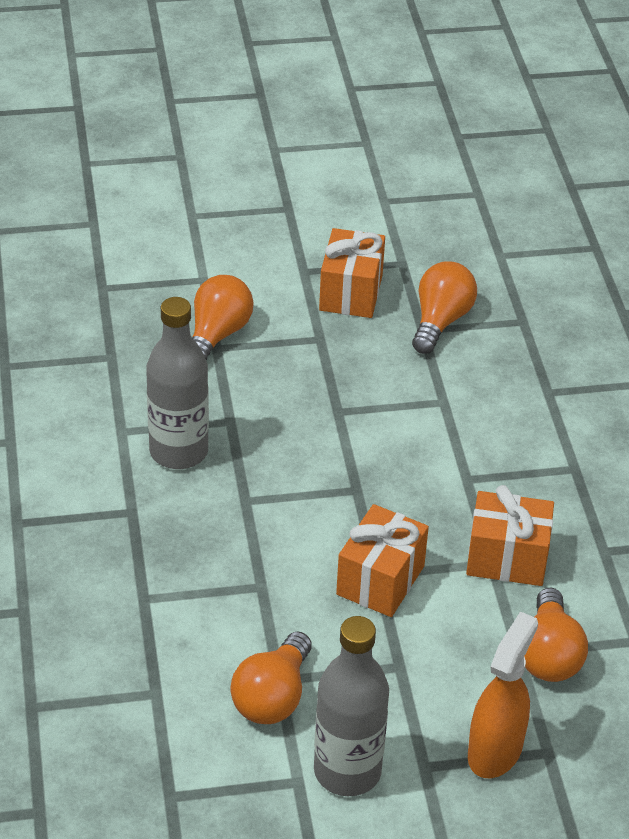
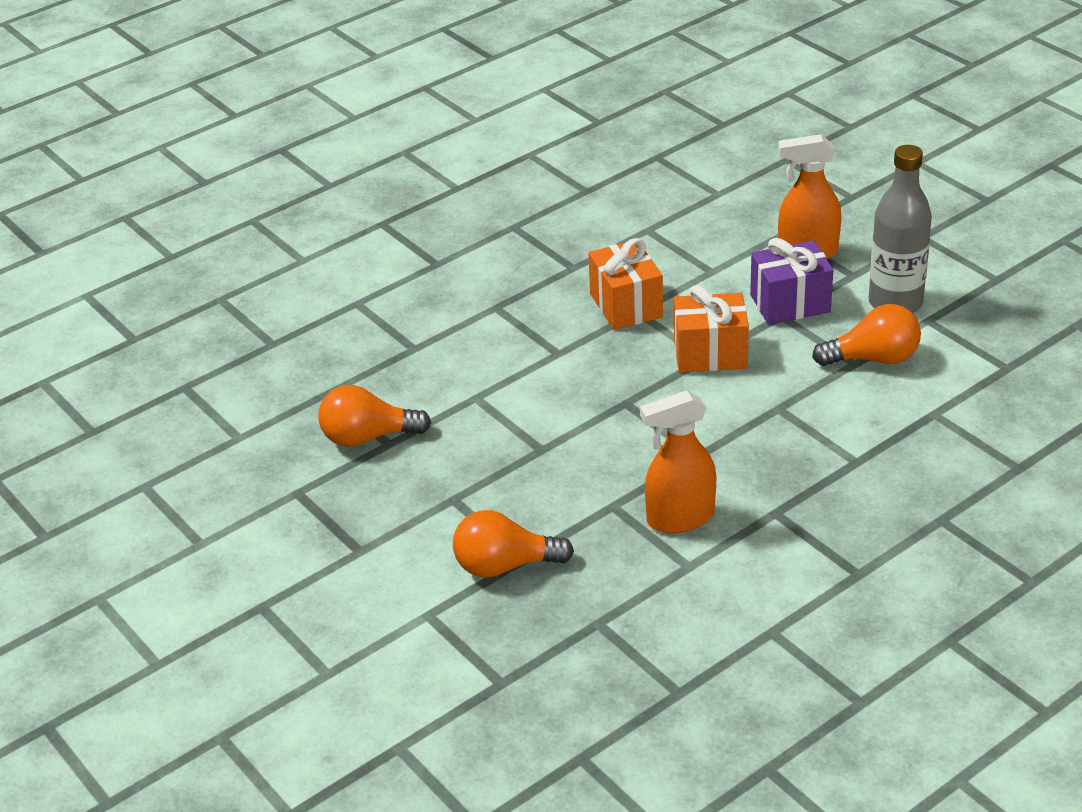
camera: 115 degrees left, 5 degrees down
(179, 451) = (680, 518): grey bottle -> orange spray bottle
(350, 293) = (370, 506): orange gift -> none
(414, 684) = (790, 303): none -> purple gift
(548, 655) = (700, 258): orange light bulb -> none

